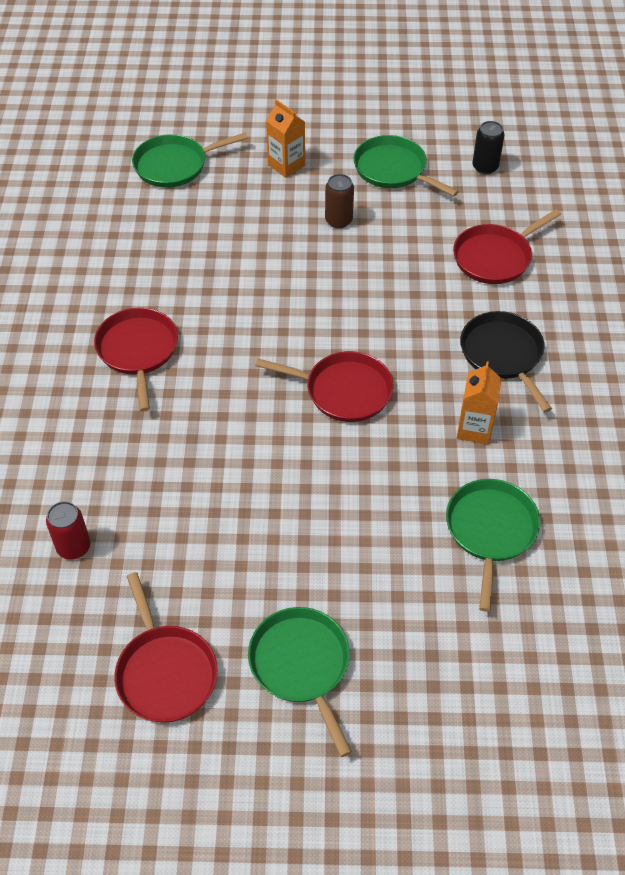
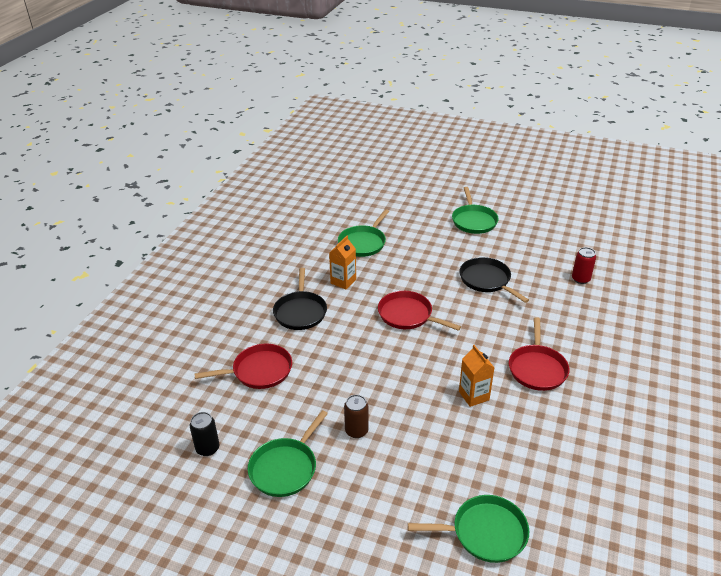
camera: 160 degrees left, 15 degrees down
(165, 672) = (536, 230): red pan -> none
(239, 498) = (486, 280): none -> black pan
(286, 165) = (377, 501): orange carton -> orange carton (474, 395)
(393, 169) = (285, 468): green pan -> green pan turned 60 degrees clockwise

